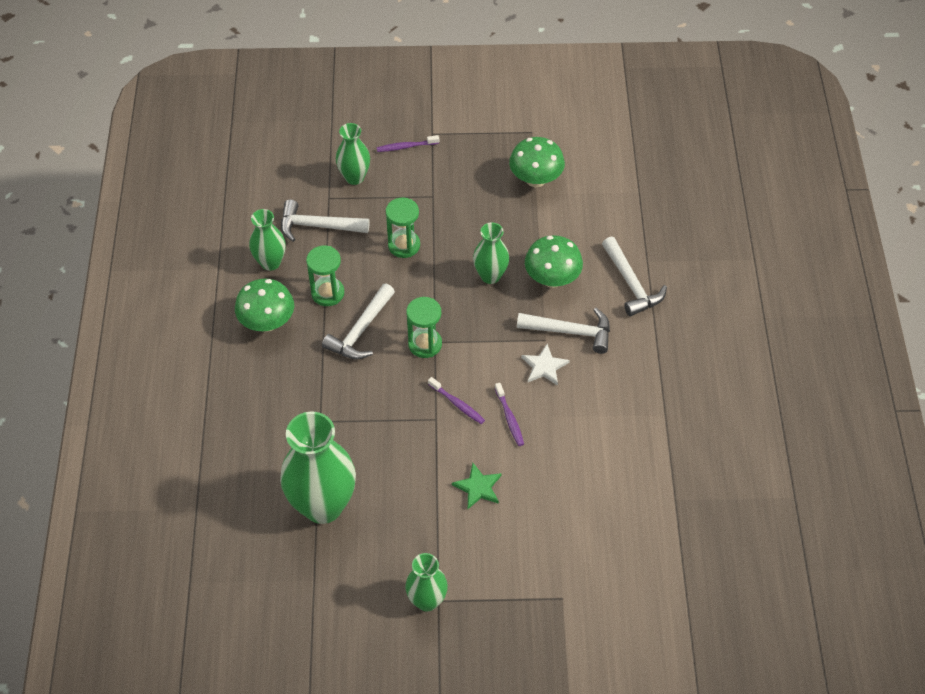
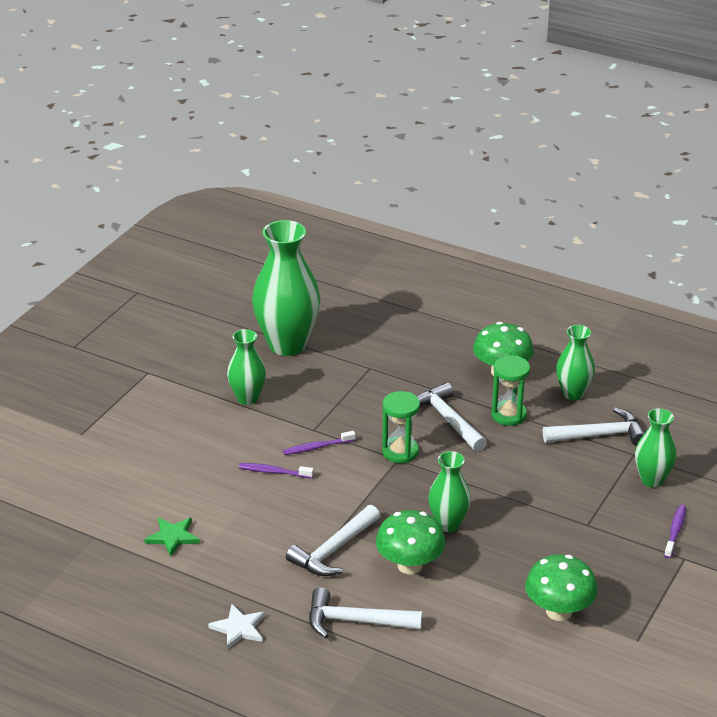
camera: 120 degrees right, 20 degrees down
(318, 226) = (599, 435): white hammer -> white hammer turned 45 degrees clockwise
(404, 245) = (533, 481): green hourglass -> none
(427, 600) = (154, 367): green vase -> green vase (247, 398)
(478, 487) = (224, 428): green star -> green star (173, 537)
(544, 366) = (309, 516): white star -> white star (239, 628)

